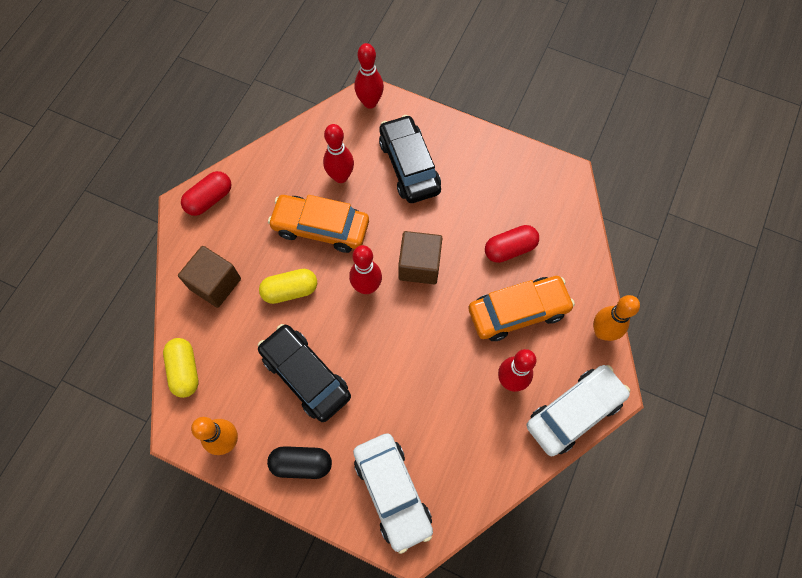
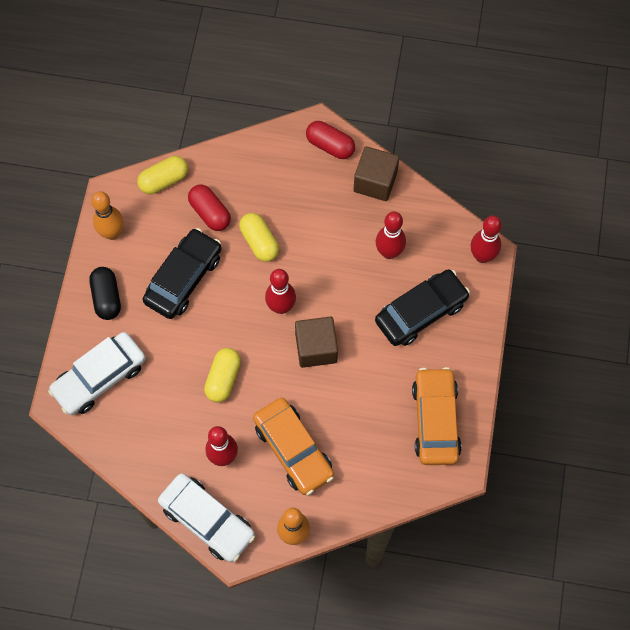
camera: 75 degrees right, 0 degrees up
(215, 284) = (248, 178): brown cube -> brown cube (375, 182)
(321, 227) = (329, 250): orange car -> orange car (435, 420)
(428, 361) = (223, 379): none -> yellow capsule
(510, 249) = (357, 428): red capsule -> red capsule (210, 213)

